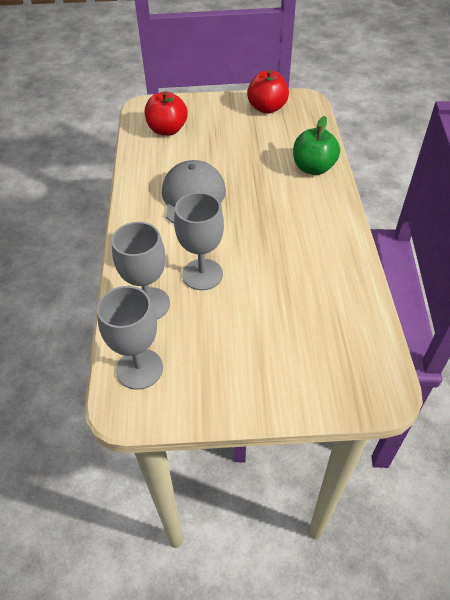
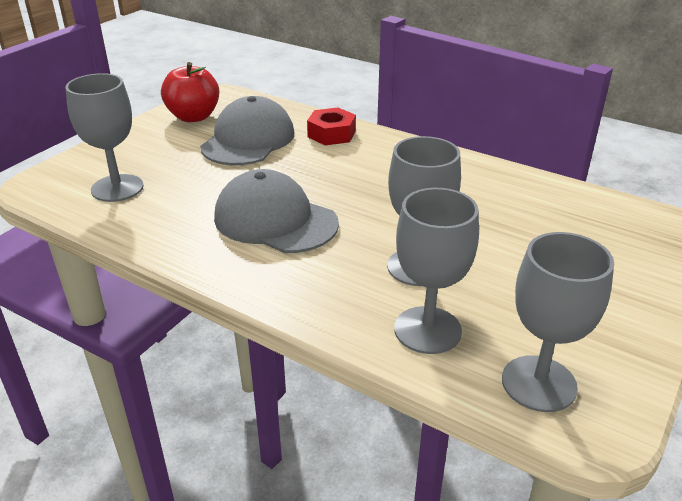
camera: 55 degrees left, 15 degrees down
(167, 130) = (117, 188): red apple -> grey goblet
(265, 142) = (248, 140): none -> grey cap
(313, 168) = (331, 134): green apple -> red nut

